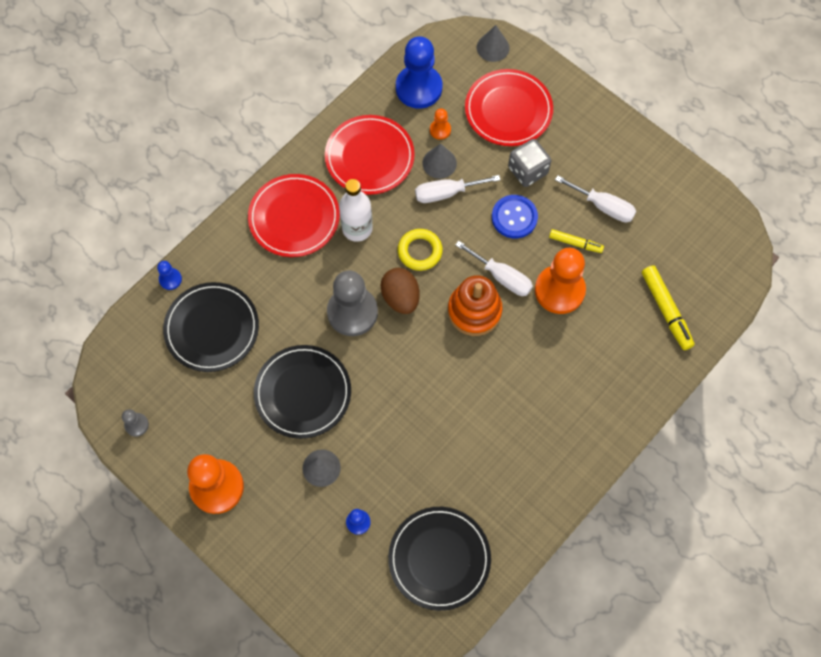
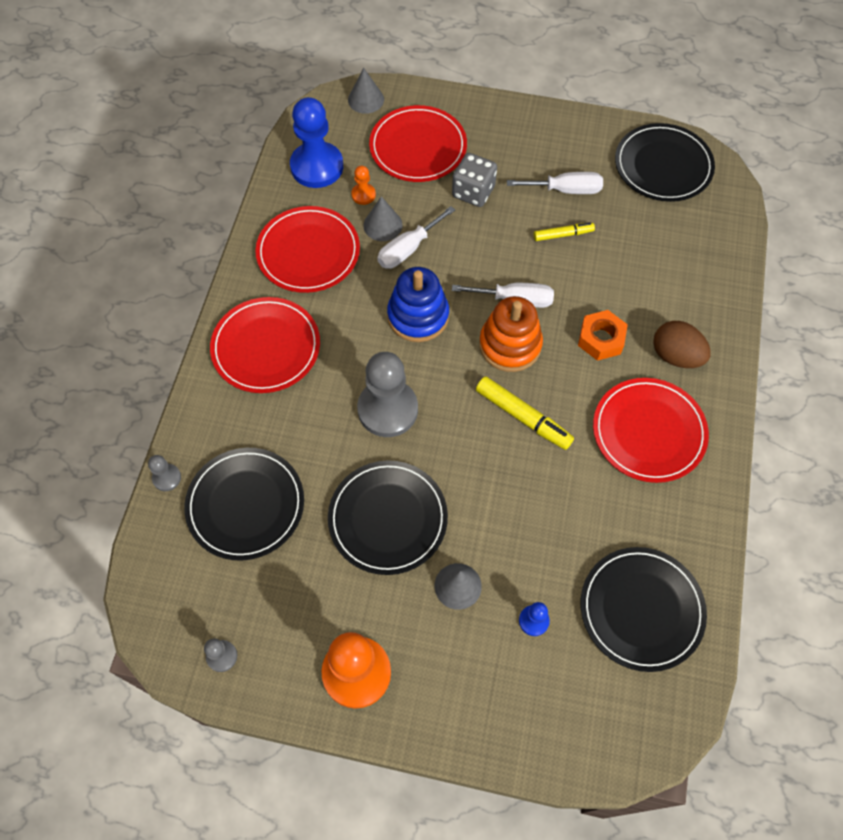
camera: 30 degrees left, 5 degrees down
(170, 279) = (166, 478): blue pawn -> grey pawn
(357, 228) = (339, 326): white bottle -> none
(400, 297) = (428, 370): brown egg -> brown egg (675, 356)
(420, 251) = (418, 316): yellow ring -> blue stacking toy
(514, 217) = (489, 239): blue button -> none
(534, 434) = (648, 432): none -> red plate
(547, 343) = (601, 339): none -> orange nut
(559, 290) = (578, 284): orange pawn -> none
(666, 310) = (687, 253): yellow marker -> yellow marker (523, 417)
(699, 226) = (663, 165): none -> black plate

